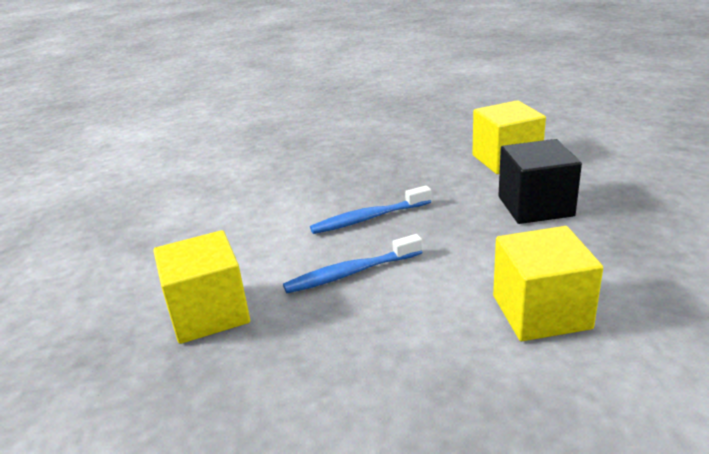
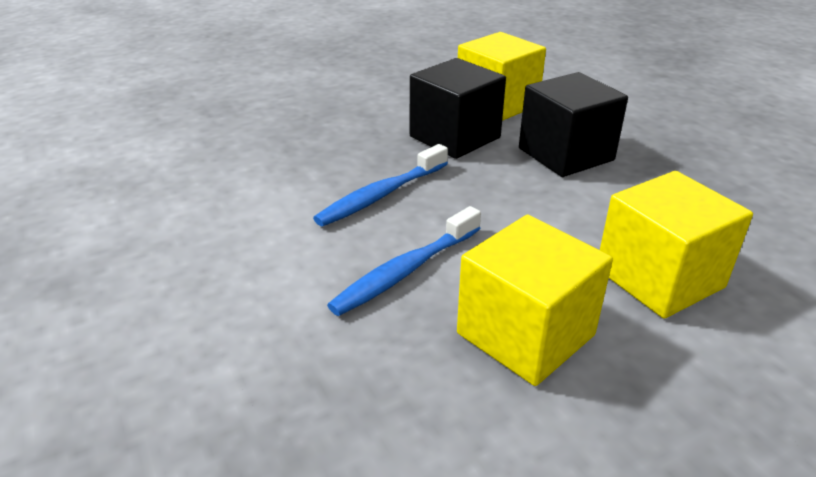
camera: 25 degrees left, 5 degrees up
(209, 313) = (237, 369): yellow cube -> yellow cube (525, 334)
(453, 182) = (455, 137): none -> black cube

